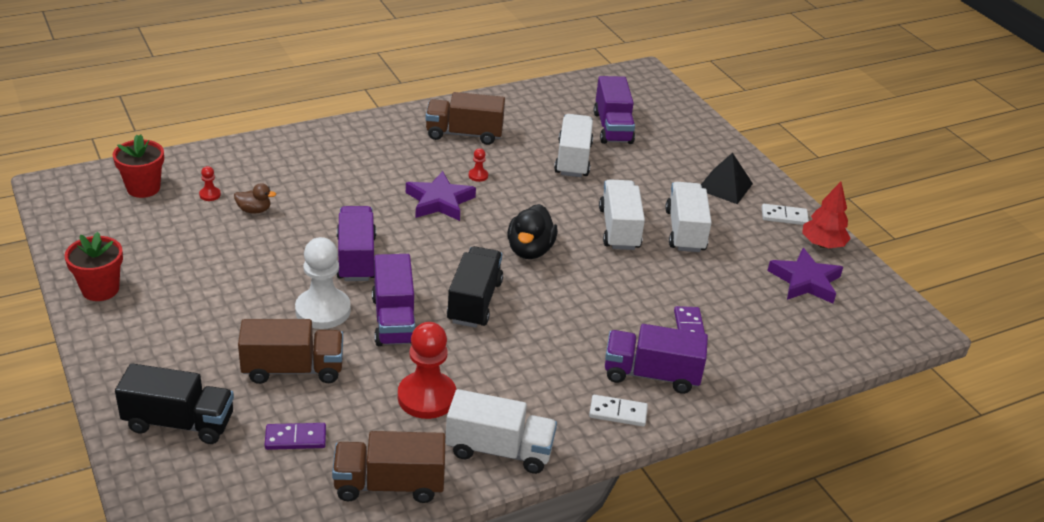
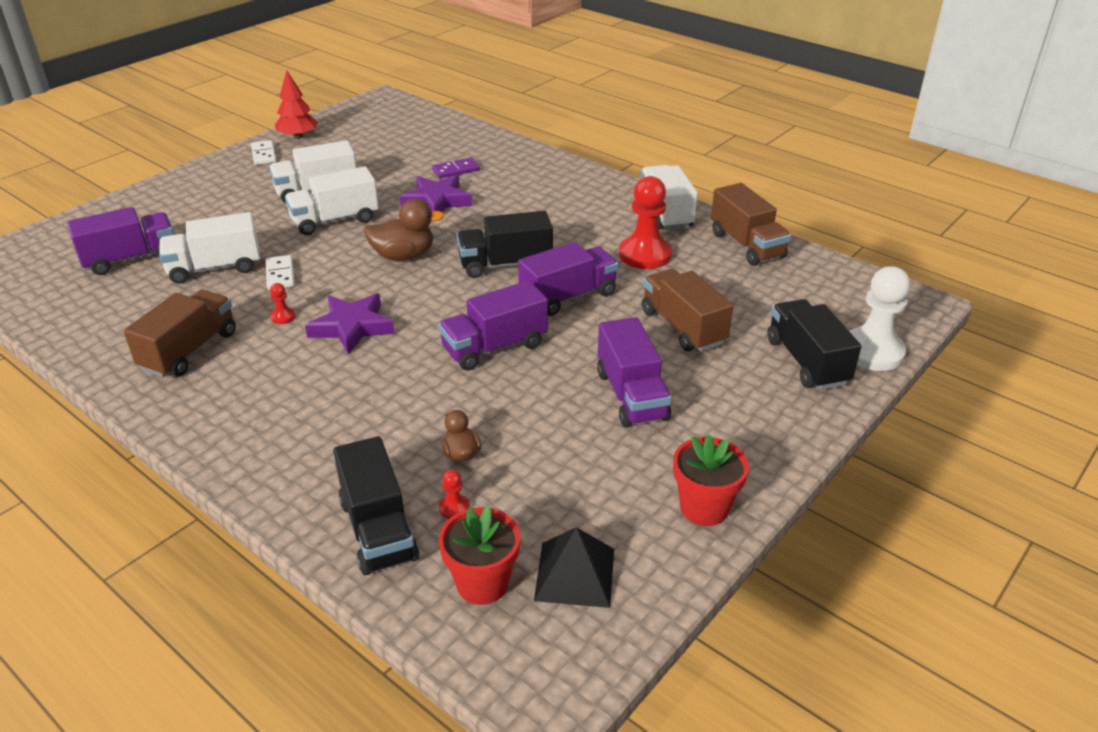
camera: 110 degrees left, 0 degrees up
(221, 166) = (378, 529): none -> black truck
(295, 438) = (753, 298): purple domino -> none
(323, 310) = (592, 339): white pawn -> white pawn (872, 352)
(464, 134) = (189, 351): brown truck -> brown truck turned 135 degrees counterclockwise
(530, 250) = (404, 256): black duck -> brown duck
(618, 412) = (579, 180): white domino -> white domino (280, 275)
(651, 375) = (526, 175): purple truck -> purple truck (631, 395)
(725, 186) = (226, 184): black pyramid -> black pyramid (575, 574)
(805, 281) = (356, 137): purple star -> purple star (436, 201)

